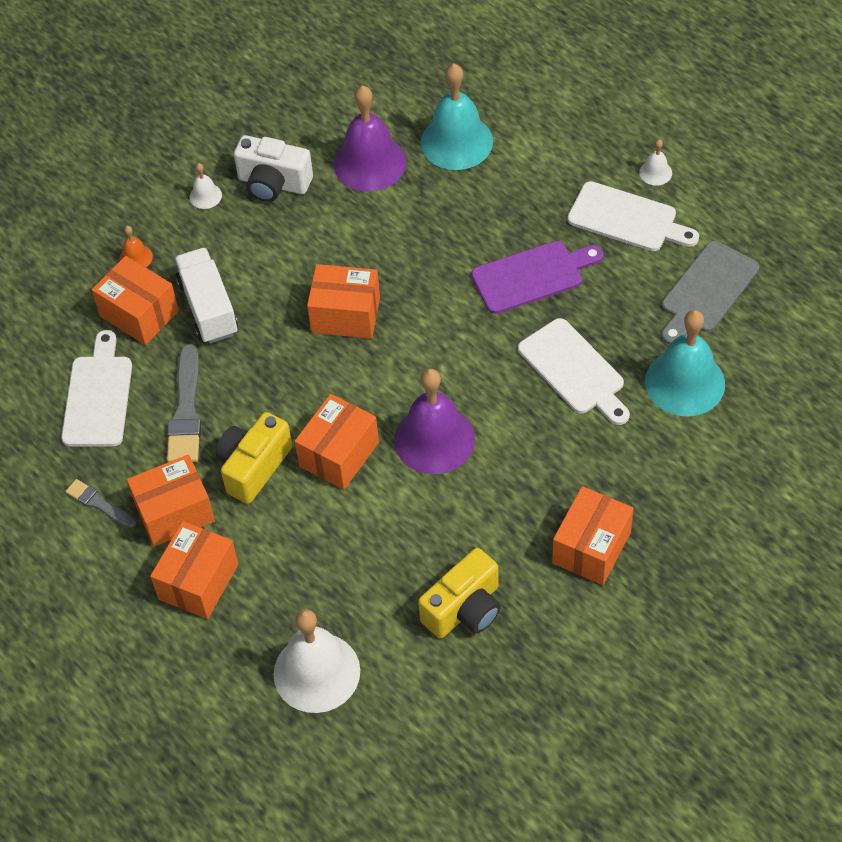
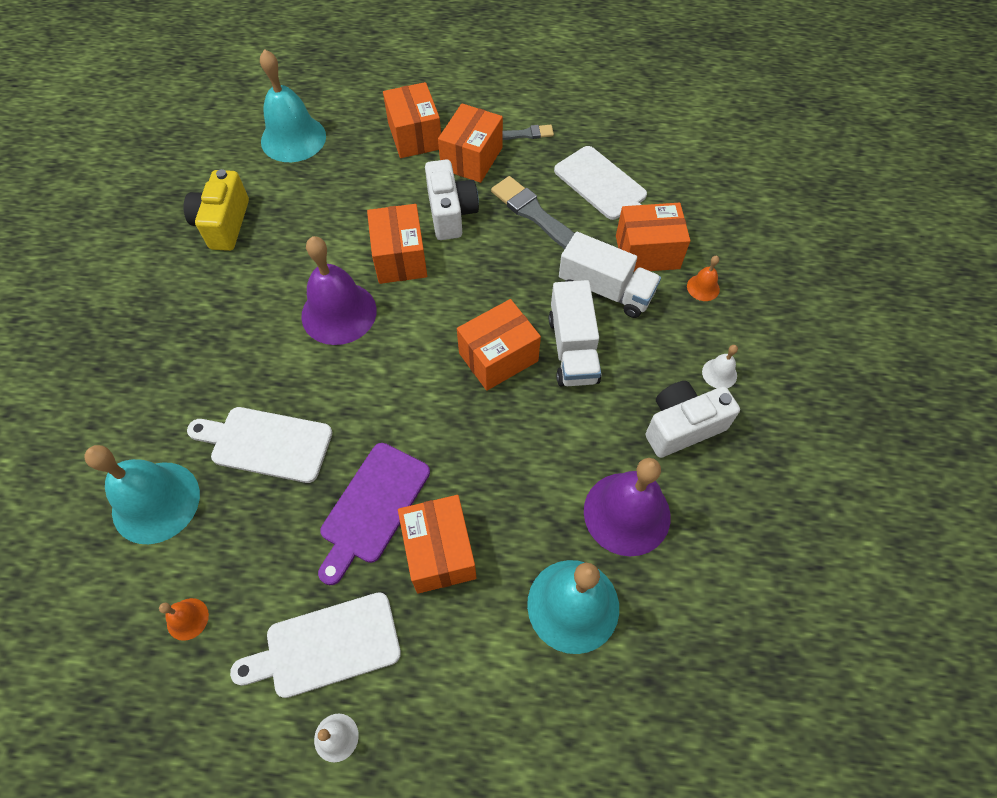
camera: 135 degrees right, 5 degrees up
(254, 467) = (451, 213): yellow camera -> white camera
(285, 282) = (573, 349): none -> white truck
(316, 672) = (293, 138): white bell -> turquoise bell
(591, 547) = (156, 316): orange box -> orange box (439, 551)
(707, 291) = (187, 619): grey cutting board -> orange bell

